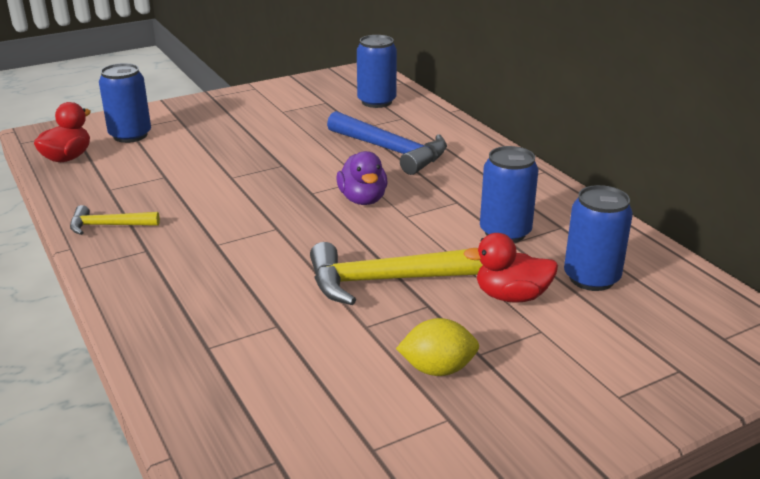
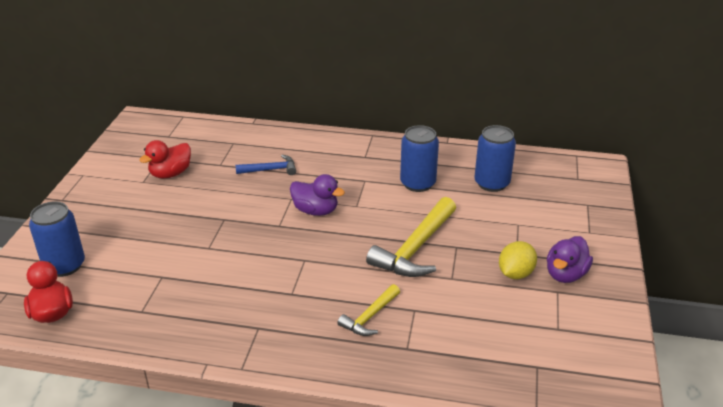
camera: 50 degrees left, 5 degrees up
(108, 225) = (199, 332): yellow hammer -> yellow hammer (370, 317)
(376, 102) = (193, 140): blue can -> none
(391, 151) = (270, 170): blue hammer -> blue hammer, size x0.55
(493, 411) = (565, 274): none -> purple duck
(511, 296) = (479, 216): red duck -> red duck (170, 174)

